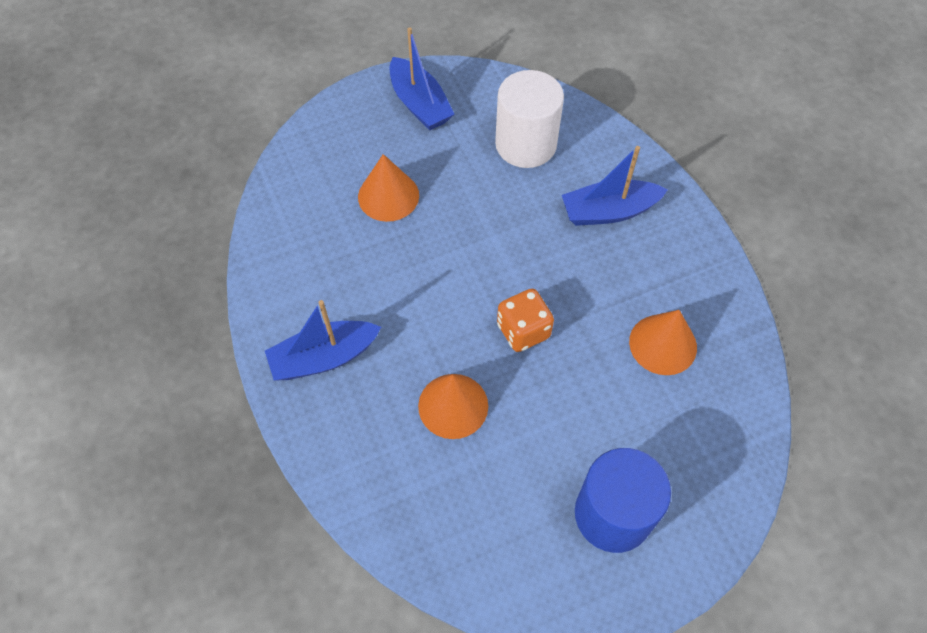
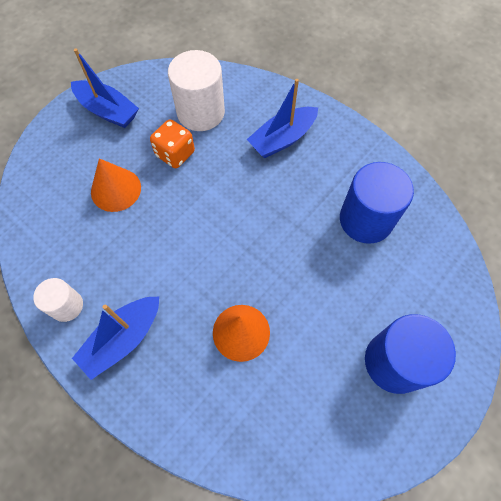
camera: 25 degrees left, 5 degrees up
(281, 299) = (67, 306): none -> white cylinder
(523, 331) = (265, 251): orange dice -> orange dice (175, 154)
(663, 344) = (366, 220): orange cone -> blue cylinder

